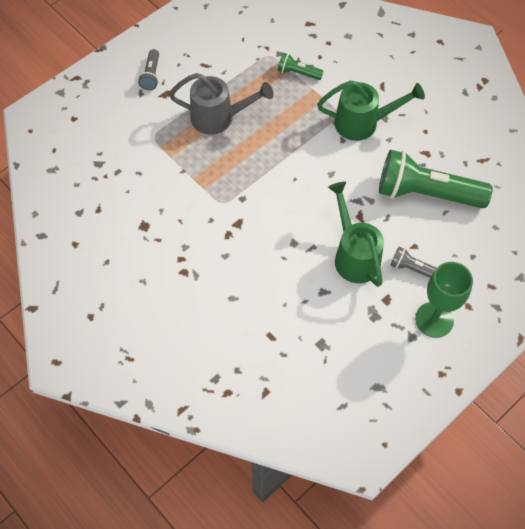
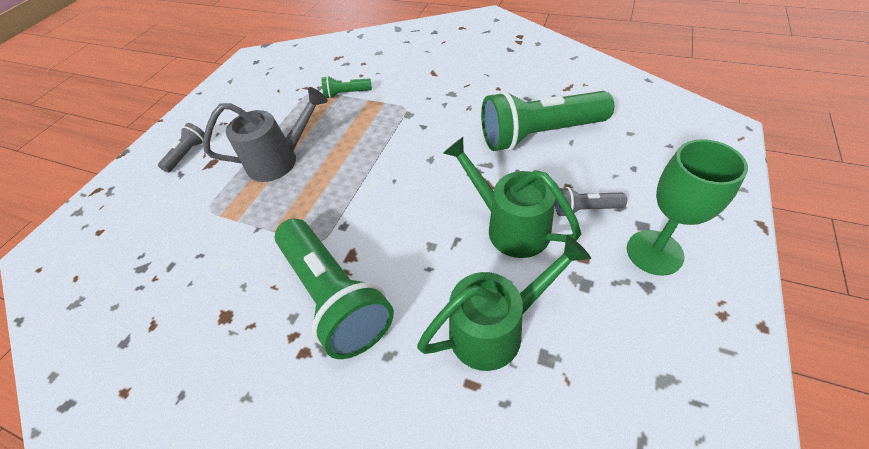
camera: 20 degrees left, 10 degrees down
(151, 75) = (188, 154): grey flashlight -> grey flashlight turned 135 degrees counterclockwise
(216, 246) = (335, 296): none -> green flashlight
(363, 123) = (434, 105): green watering can -> green watering can (496, 328)

